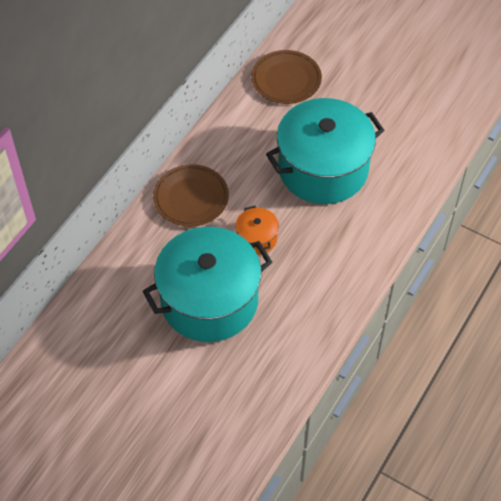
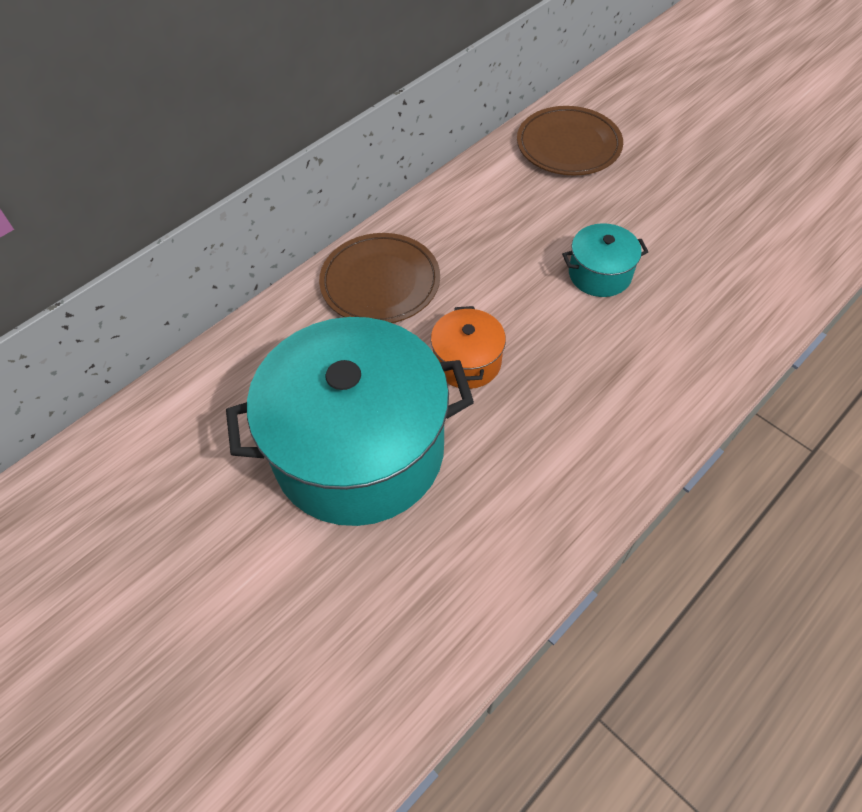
camera: 15 degrees right, 0 degrees up
(323, 169) = (599, 274): turquoise pot -> turquoise pot, size x0.43

